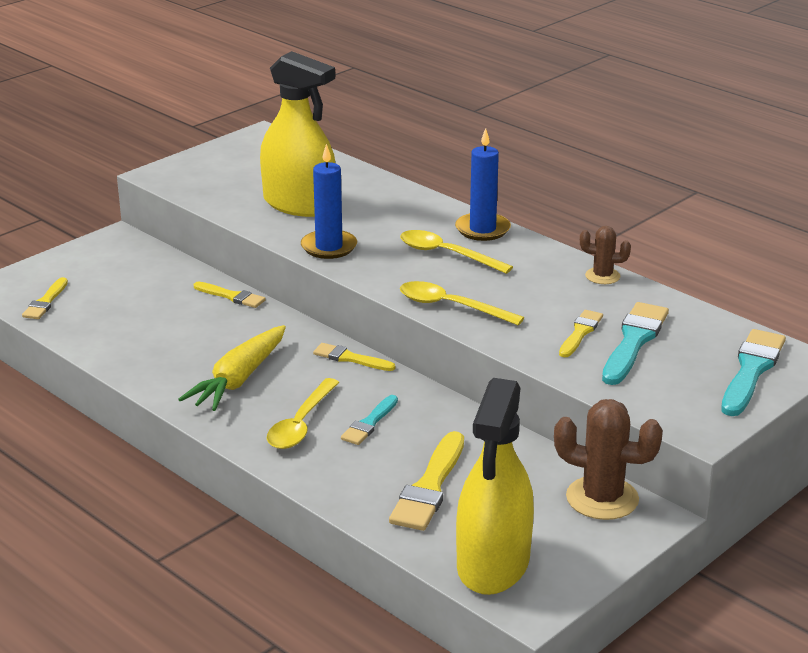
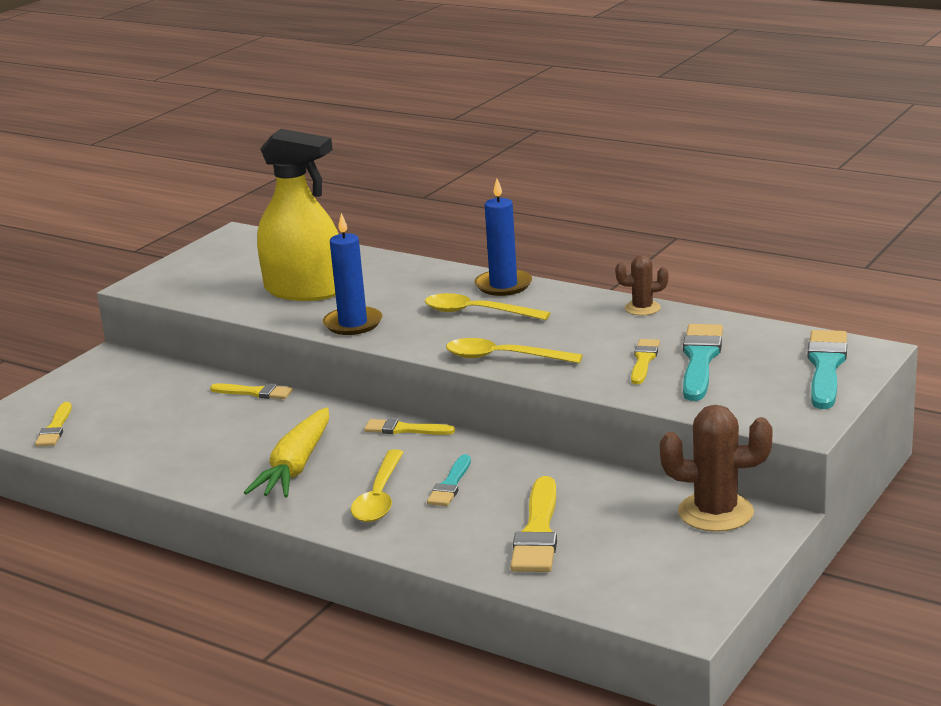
camera: 10 degrees left, 5 degrees down
(493, 564) = (633, 589): yellow spray bottle -> none

